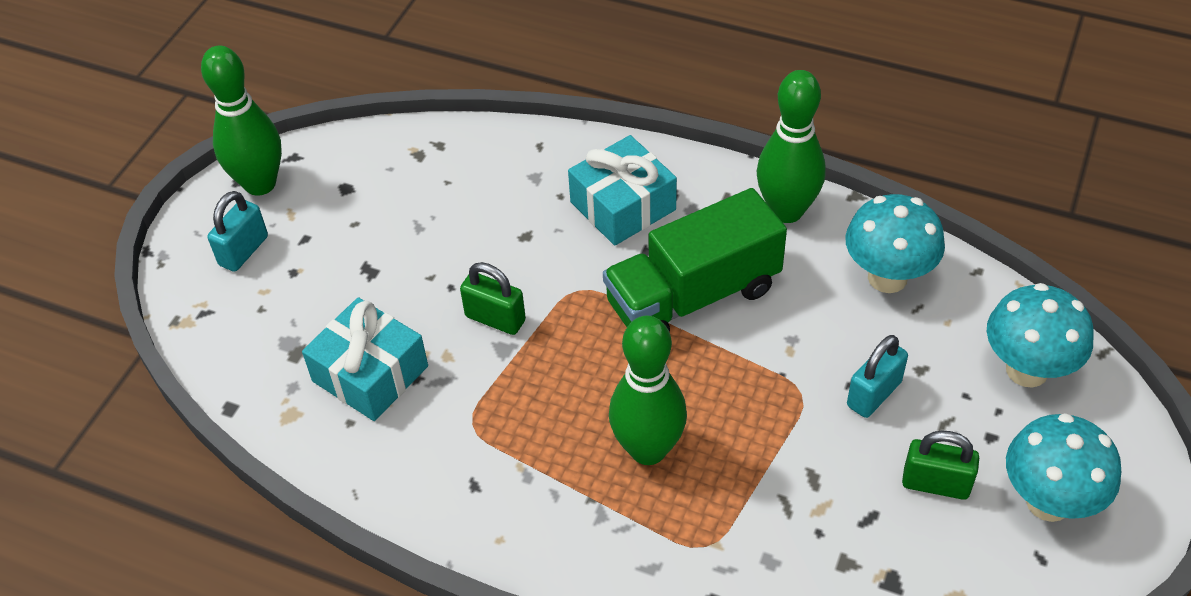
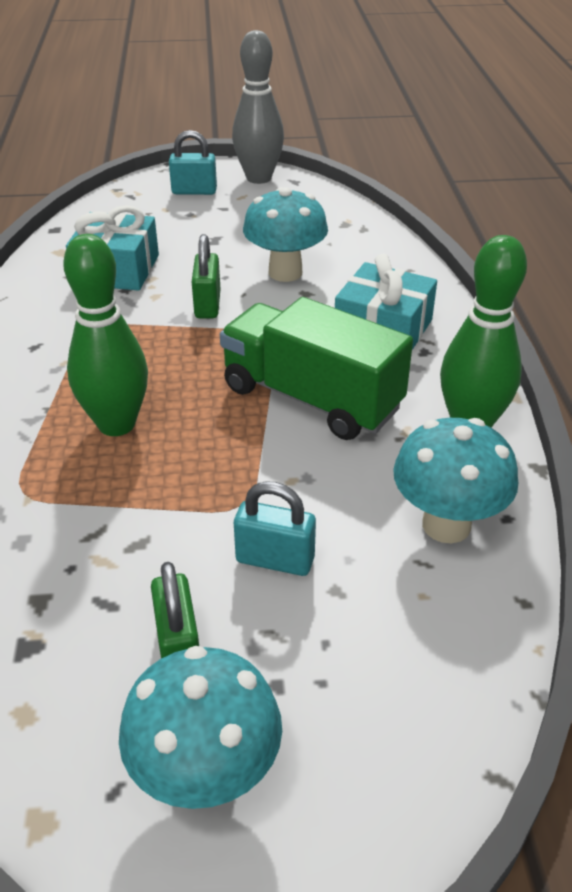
camera: 60 degrees right, 10 degrees down
(260, 184) = (259, 178): green bowling pin -> grey bowling pin
(1027, 370) = (404, 694): turquoise mushroom -> turquoise mushroom (285, 272)

